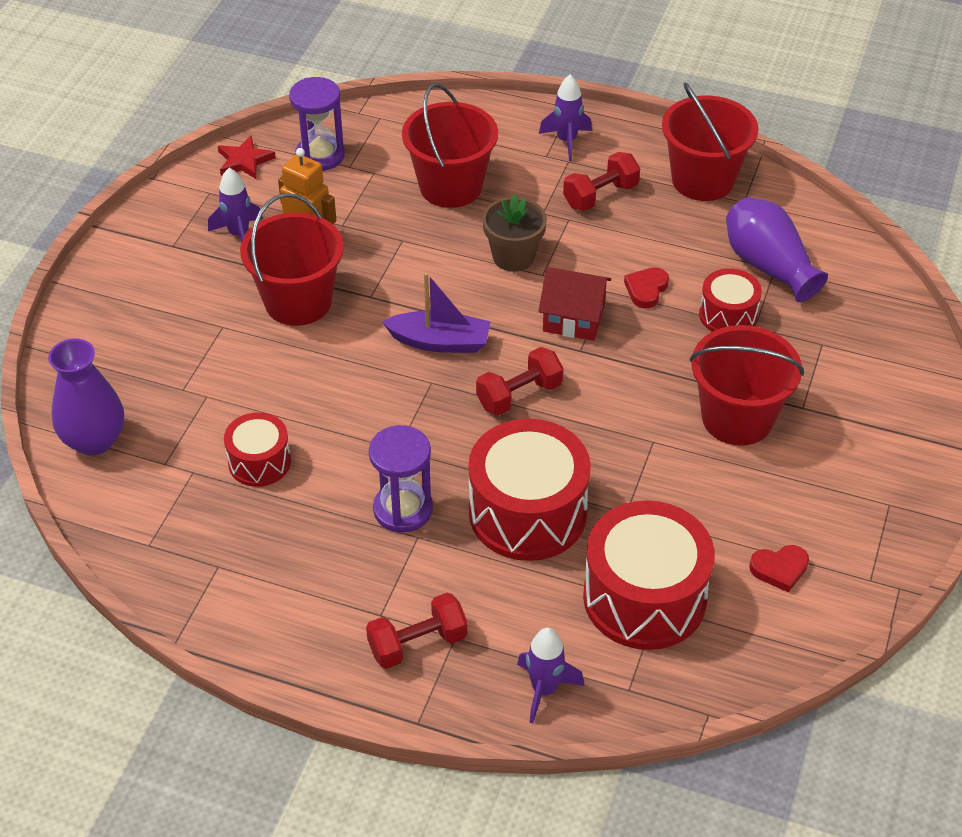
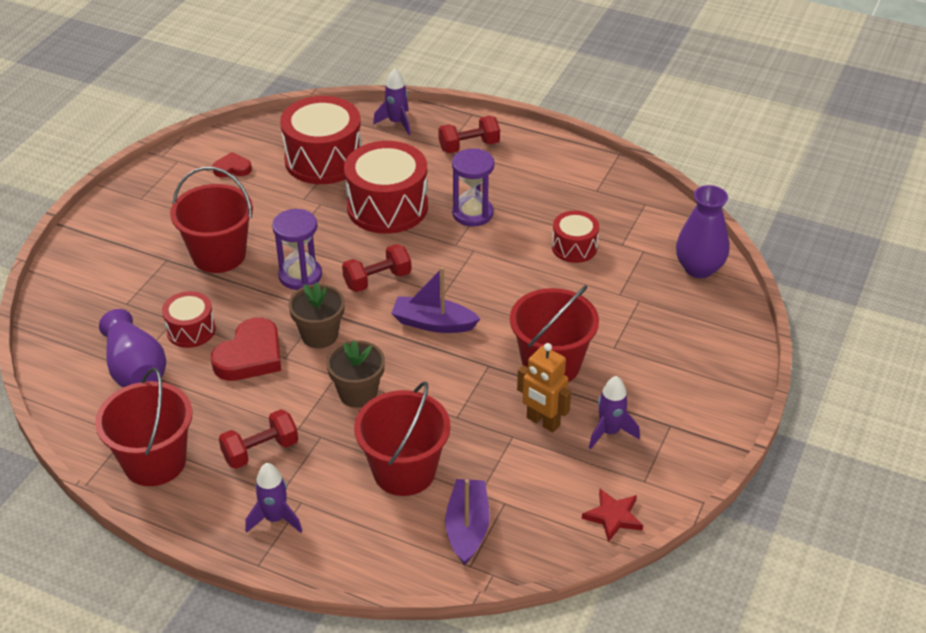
camera: 175 degrees left, 5 degrees down
(320, 155) = (534, 518): purple hourglass -> purple hourglass (300, 276)
(384, 144) = (467, 528): none -> purple boat
(573, 319) = (319, 335): red house -> brown flower pot
(646, 290) = (250, 356): red heart -> red heart, size x1.81

